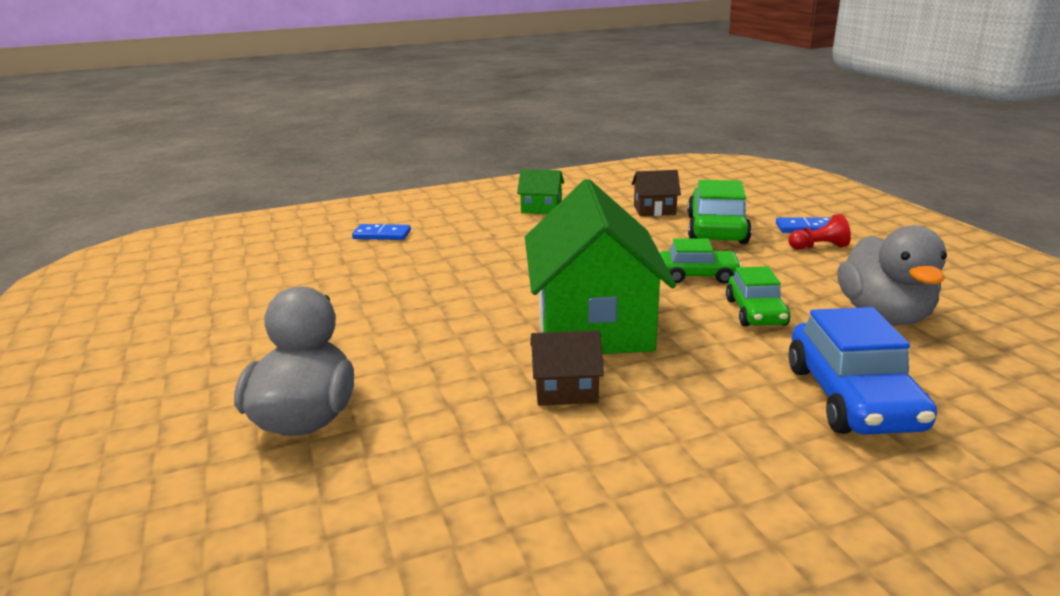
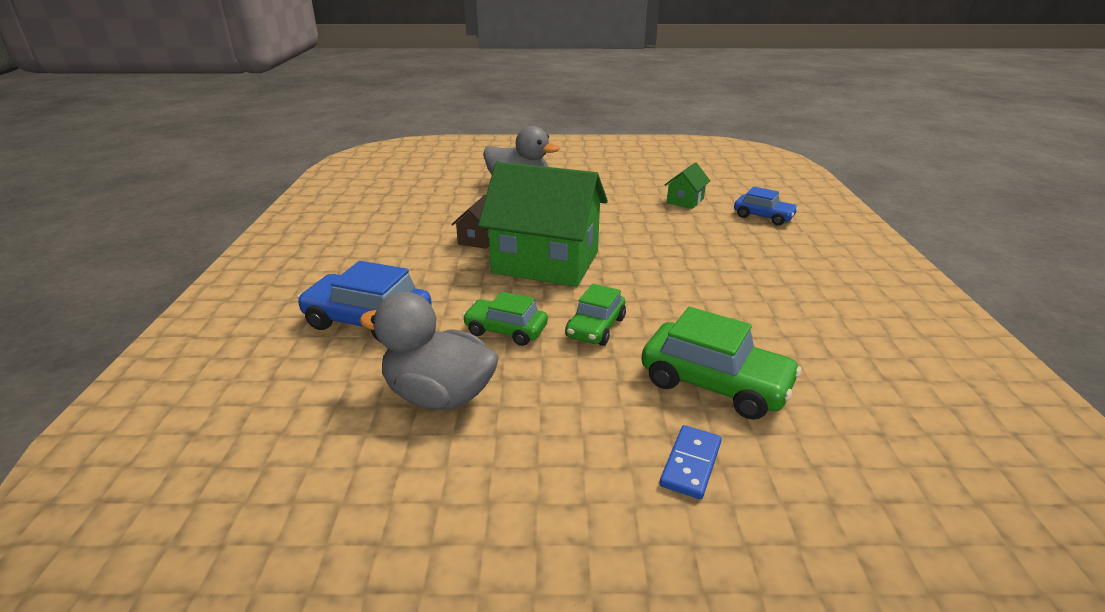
camera: 110 degrees right, 5 degrees up
(382, 235) = (763, 217): blue domino -> blue car
(541, 208) = (822, 292): green house -> green house (685, 201)
(654, 210) = (803, 361): brown house -> none
(818, 247) = (619, 440): red pawn -> none

